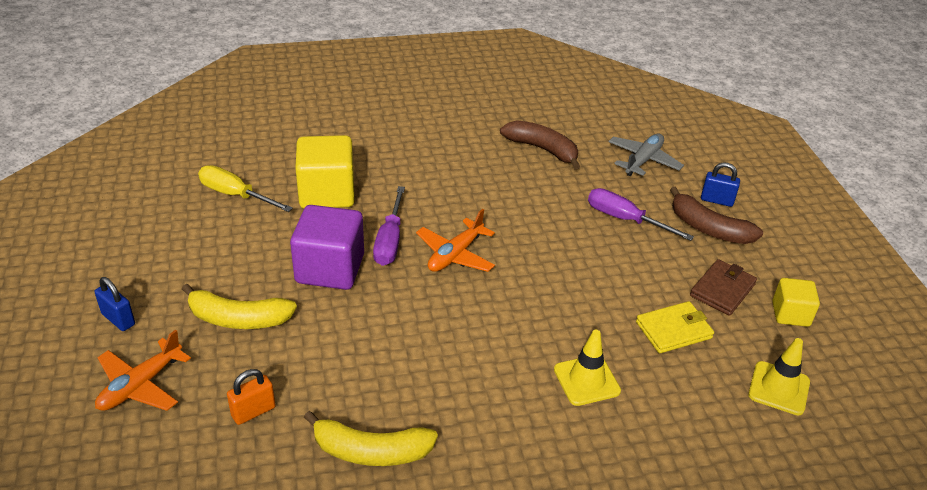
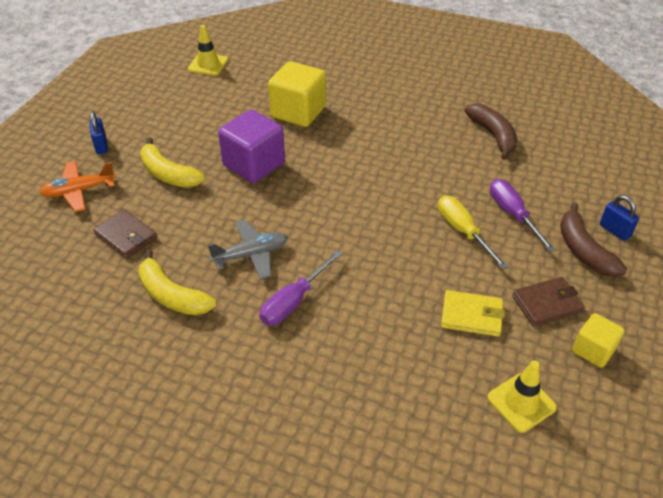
camera: 35 degrees right, 5 degrees up
(235, 195) = (237, 92): yellow screwdriver -> yellow screwdriver (463, 231)
(253, 411) = (126, 236): orange padlock -> brown wallet
(390, 241) = (312, 161): purple screwdriver -> purple screwdriver (294, 301)
(455, 255) = (349, 189): orange plane -> none
(586, 380) = (364, 320): yellow traffic cone -> yellow traffic cone (208, 64)
(643, 160) = (575, 174): grey plane -> grey plane (251, 254)

